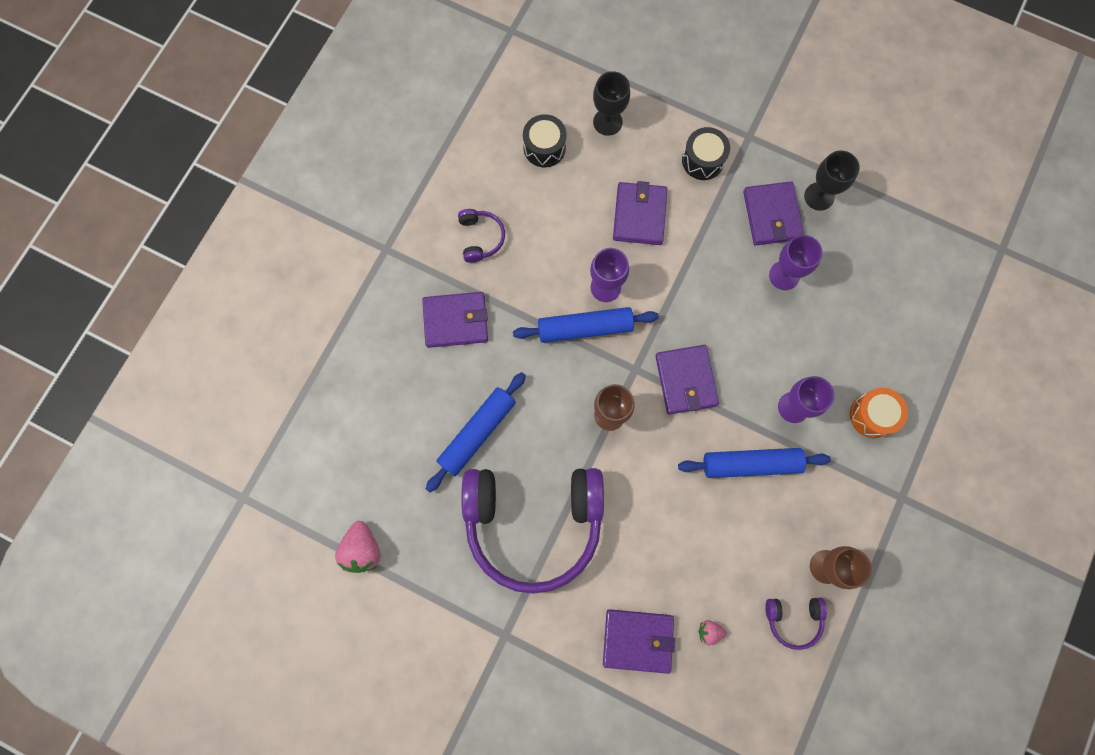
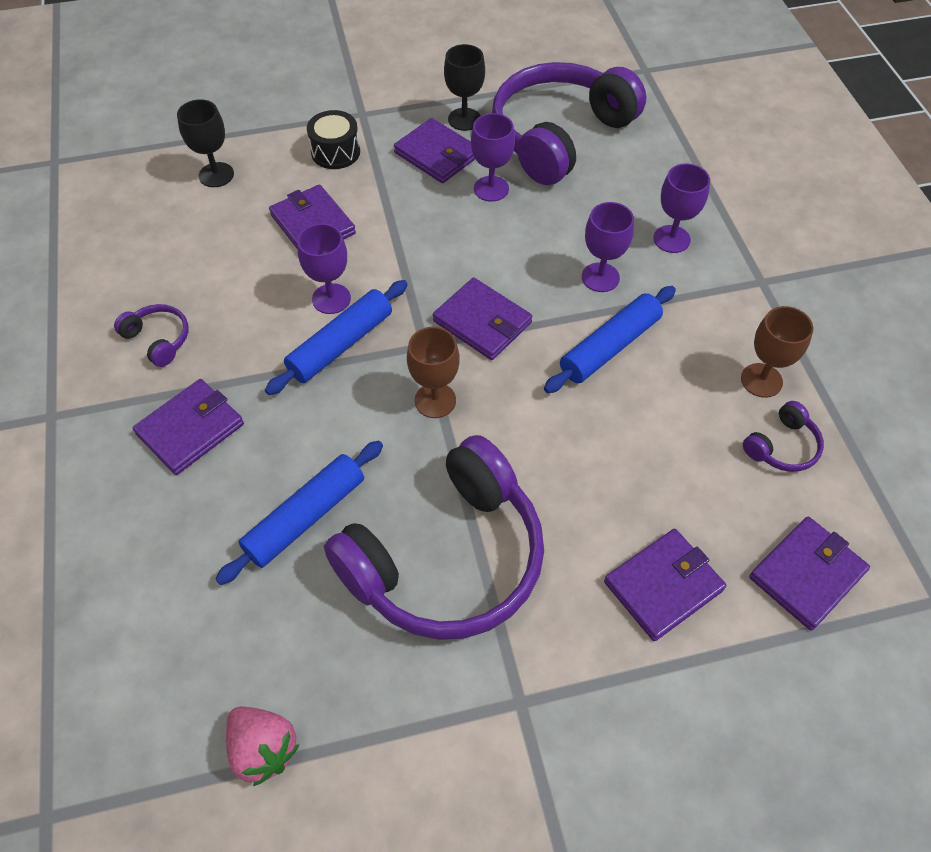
camera: 40 degrees left, 20 degrees down
(477, 433) = (306, 517): blue rolling pin -> blue rolling pin turned 45 degrees clockwise
(544, 147) = (167, 228): black drum -> none
(709, 631) = (721, 519): pink strawberry -> none
(726, 704) = (807, 575): none -> purple wallet
(872, 415) = (671, 239): orange drum -> purple goblet
(875, 263) = (559, 135): none -> purple headphones

